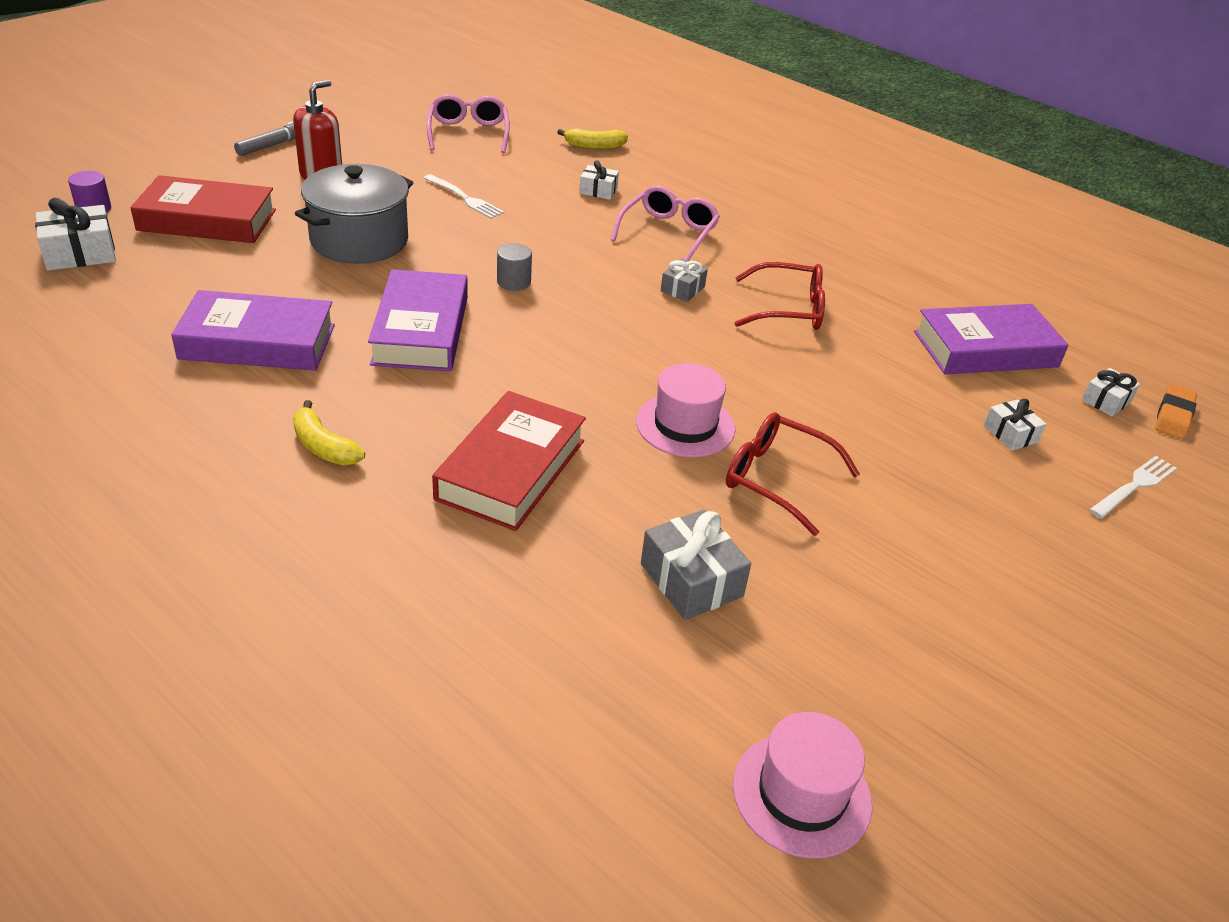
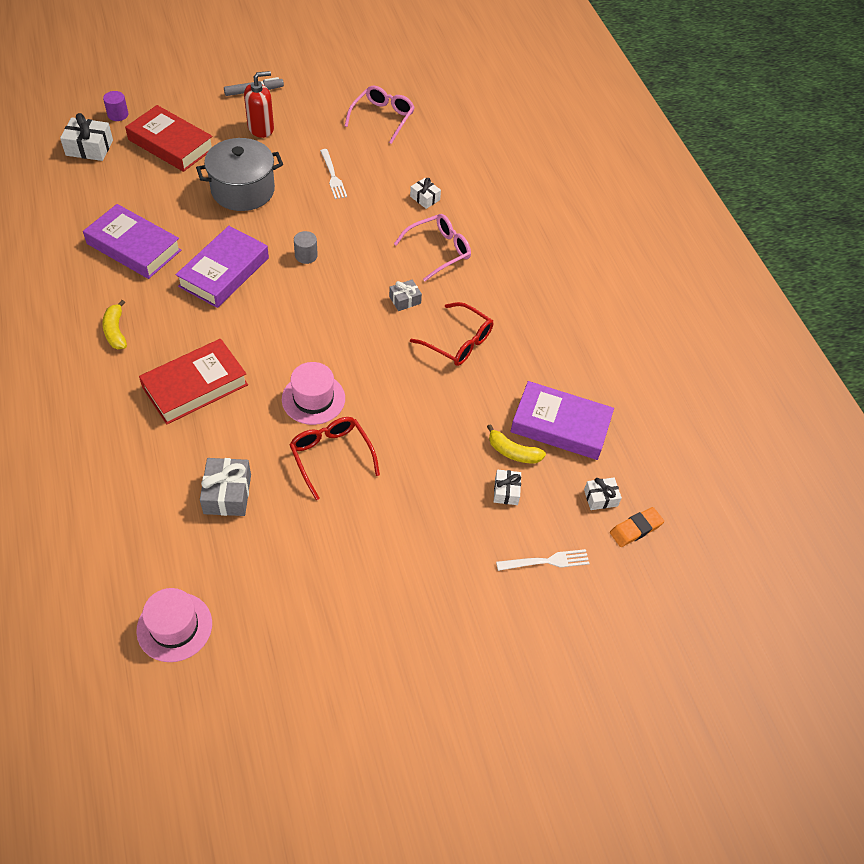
camera: 30 degrees right, 15 degrees up
(594, 146) = (458, 157): yellow banana -> yellow banana (513, 452)

